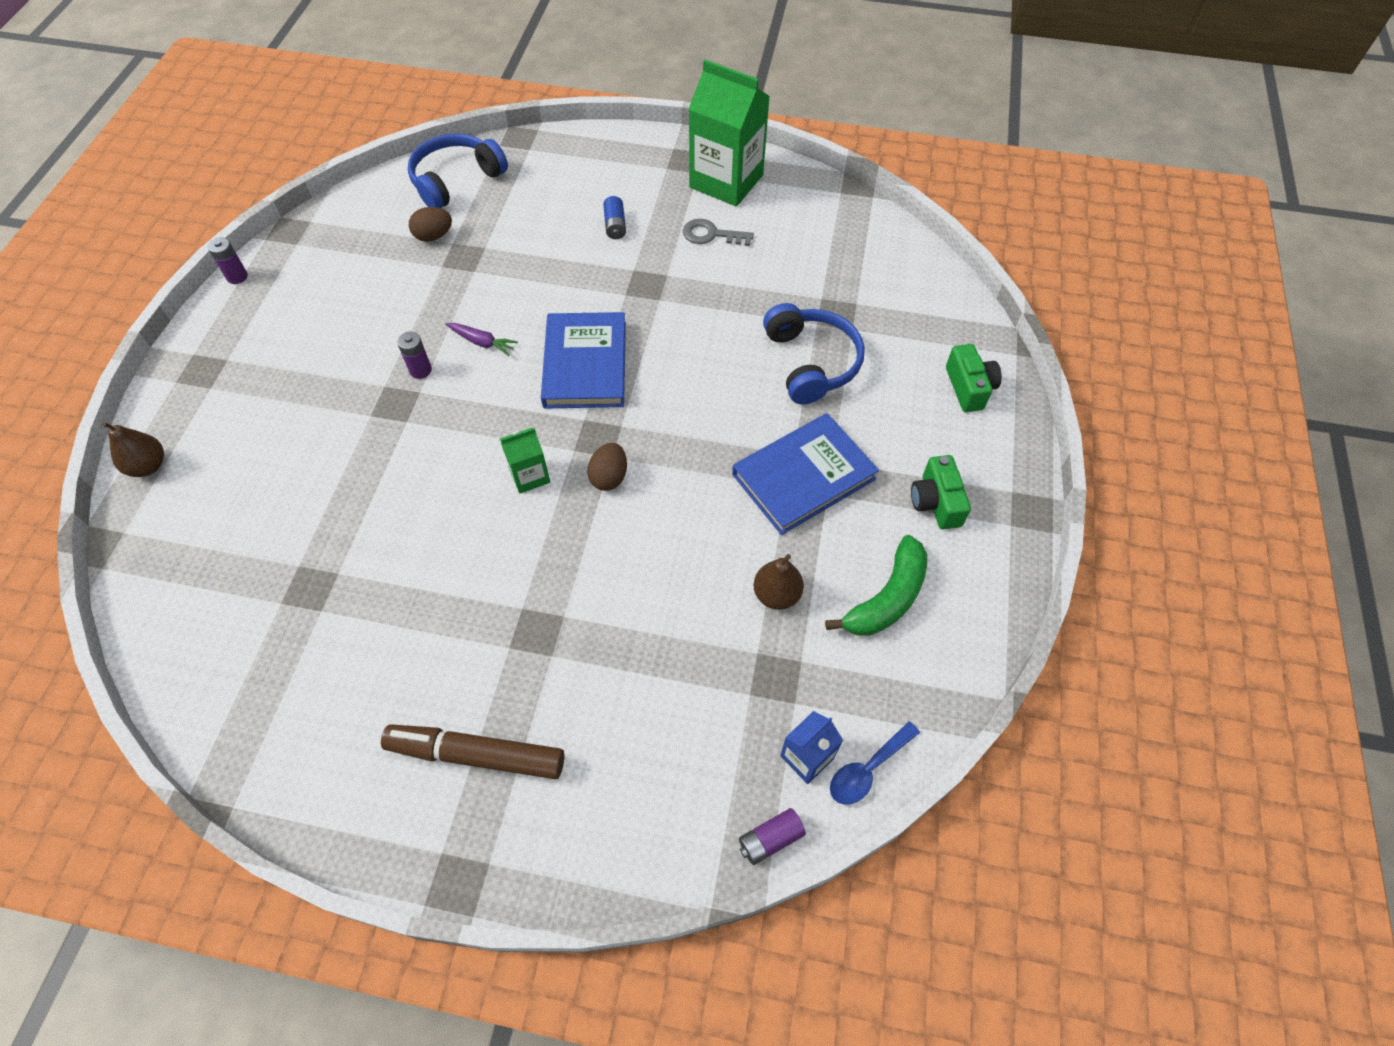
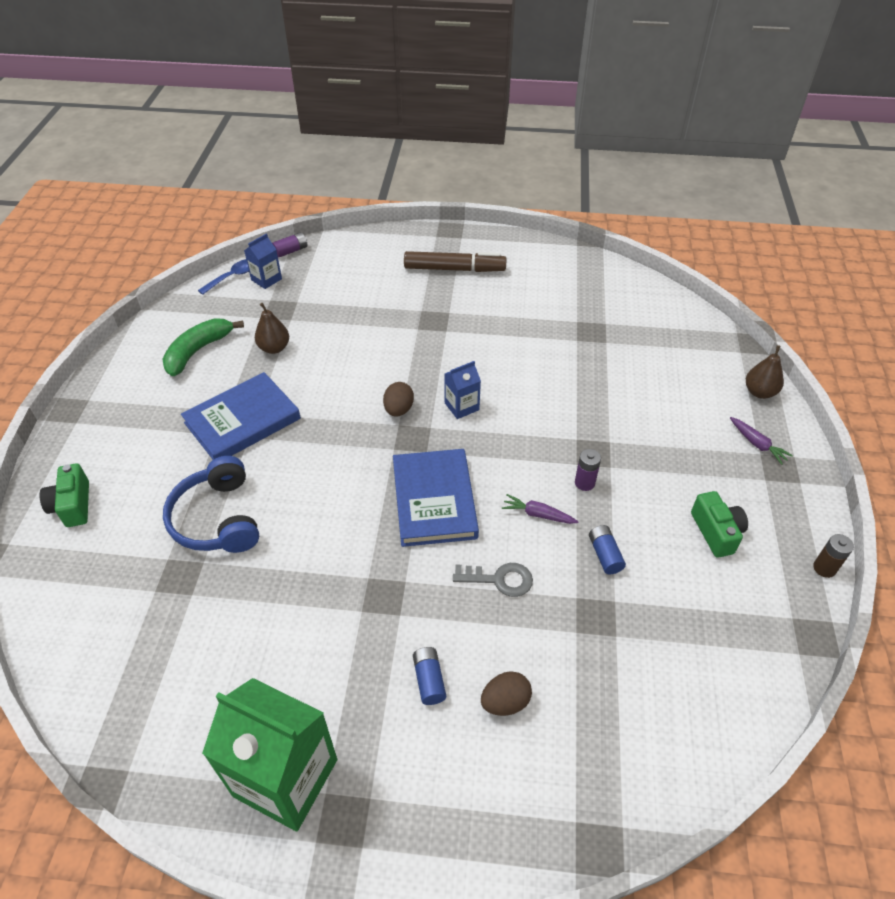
camera: 175 degrees right, 10 degrees down
(205, 399) = (757, 444): none -> purple carrot
(237, 277) = (824, 568): purple battery -> brown battery
(432, 302) = (605, 555): none -> blue battery
(434, 236) = (642, 643): brown egg -> brown egg (505, 702)
(456, 180) = (654, 743): blue headphones -> none
(529, 475) = (461, 406): green carton -> blue carton
(711, 235) = (309, 675): grey key -> grey key (499, 579)
(936, 502) = (141, 410): green camera -> green camera (716, 532)

